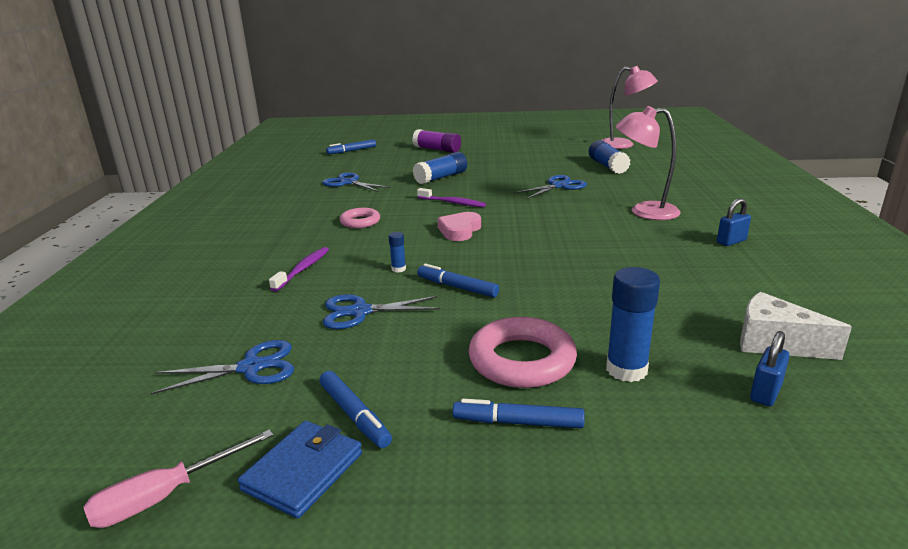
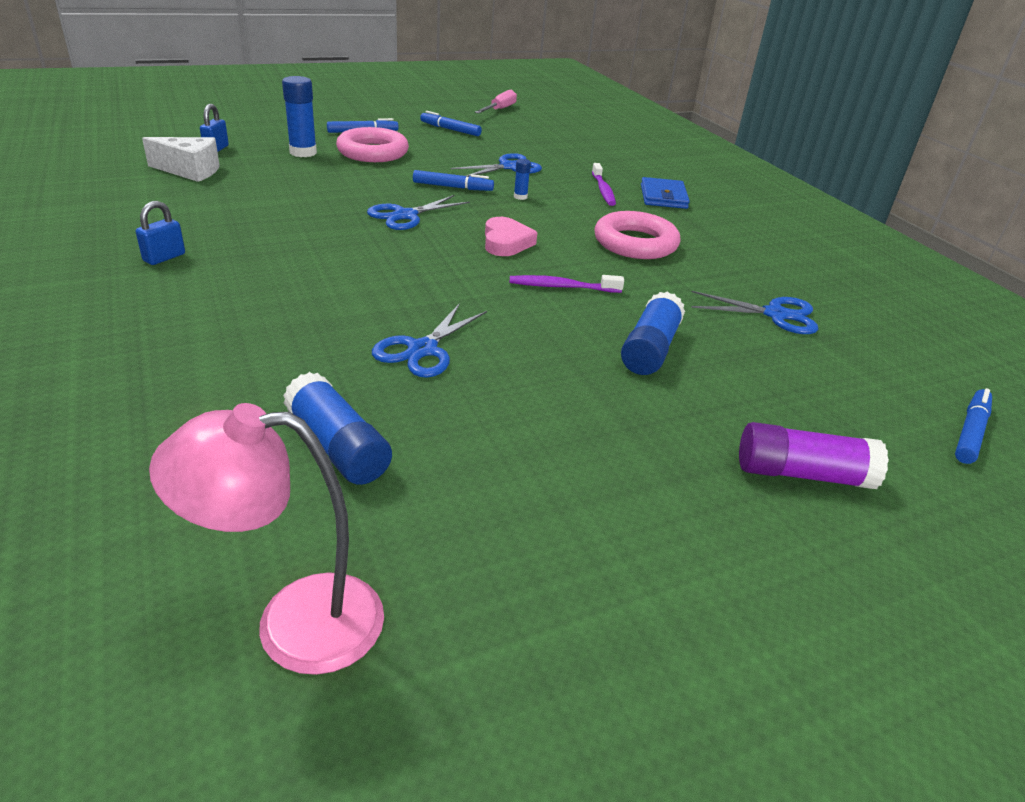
camera: 150 degrees right, 10 degrees up
(251, 367) = (533, 140): blue scissors -> blue scissors (405, 215)
(303, 471) = (452, 116): blue wallet -> blue wallet (663, 197)
(360, 222) = (635, 243): pink ring -> pink ring, size x1.68
(644, 211) = (269, 300): pink lamp -> none

